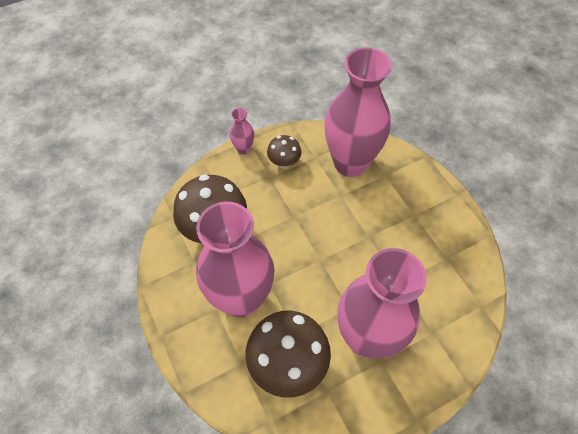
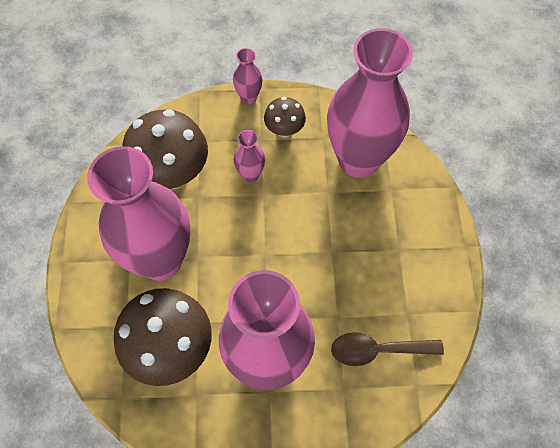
camera: 25 degrees right, 5 degrees up
(276, 205) = (250, 174): none -> pink vase
(441, 293) = (377, 350): none -> brown spoon

